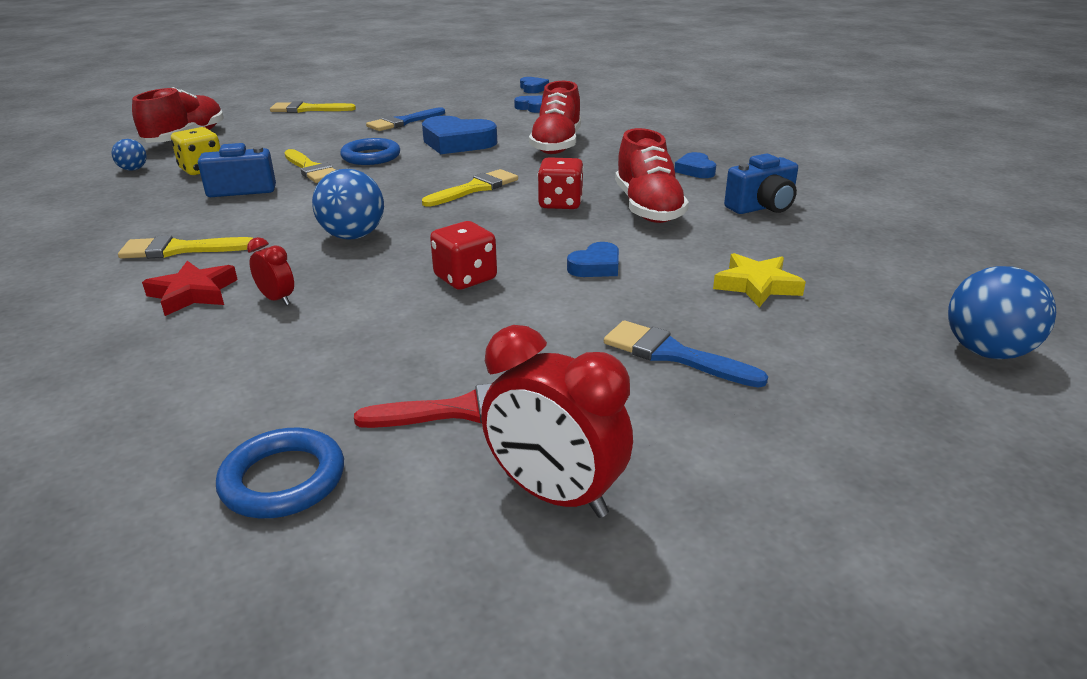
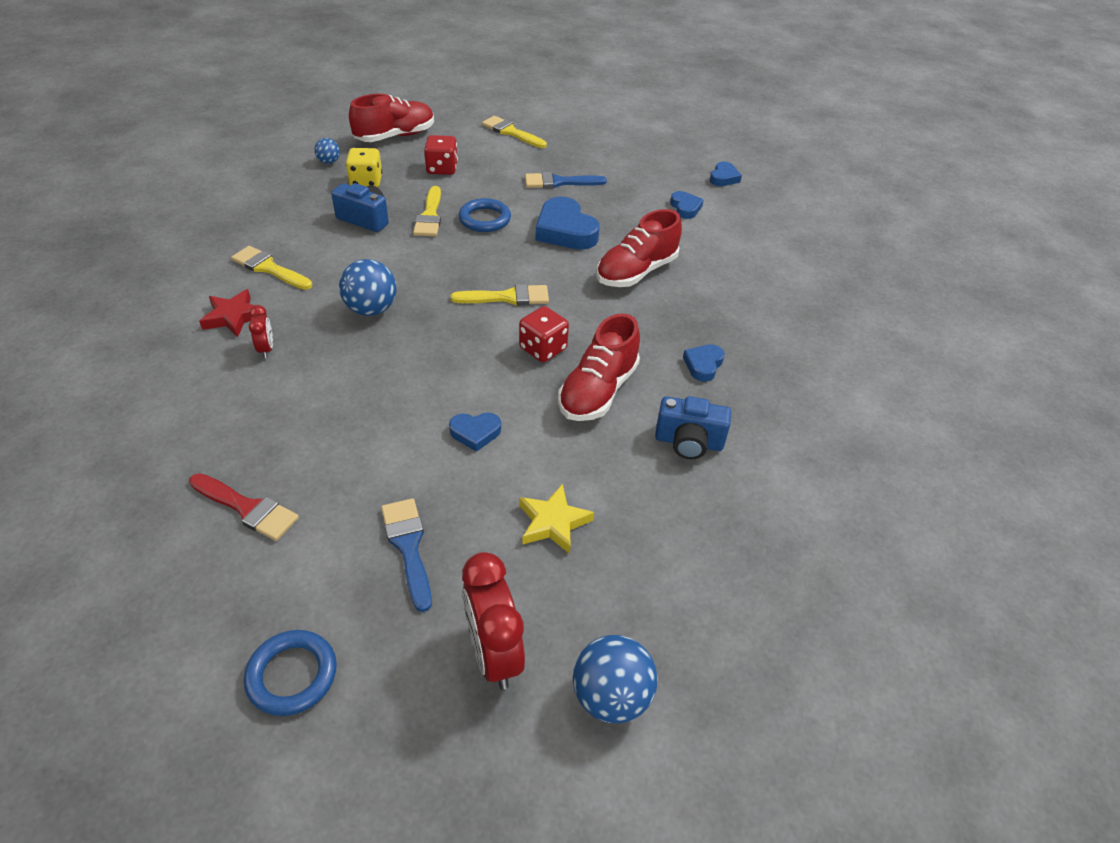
camera: 35 degrees right, 15 degrees up
(283, 479) = (123, 498): blue ring -> blue ring (292, 675)
(465, 278) = (384, 393): red dice -> red dice (442, 169)
(555, 495) = (214, 602): red clock -> red clock (493, 654)

